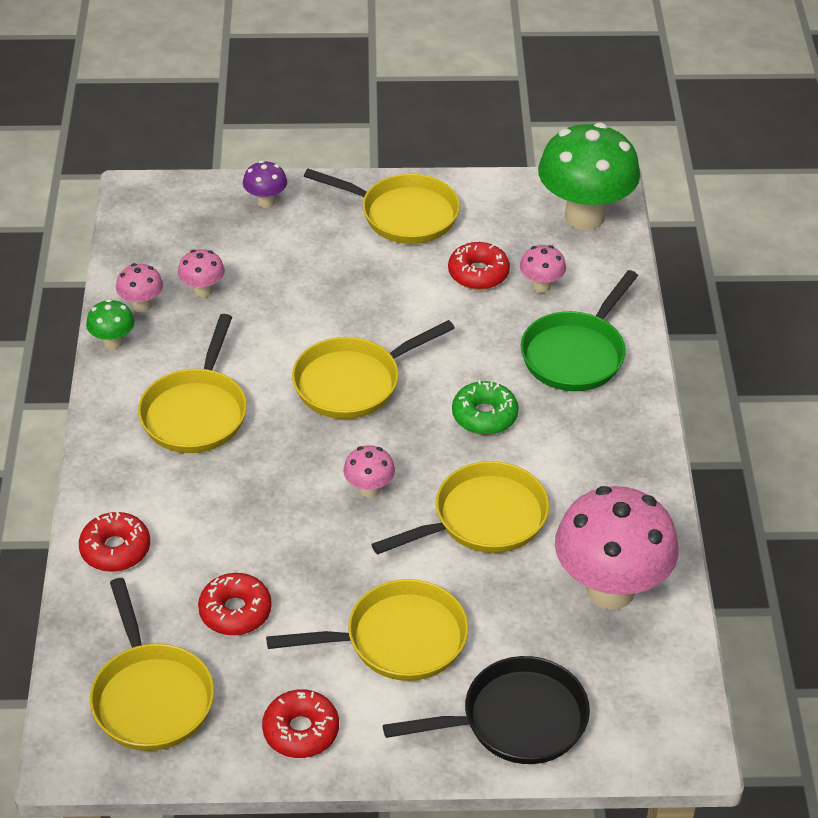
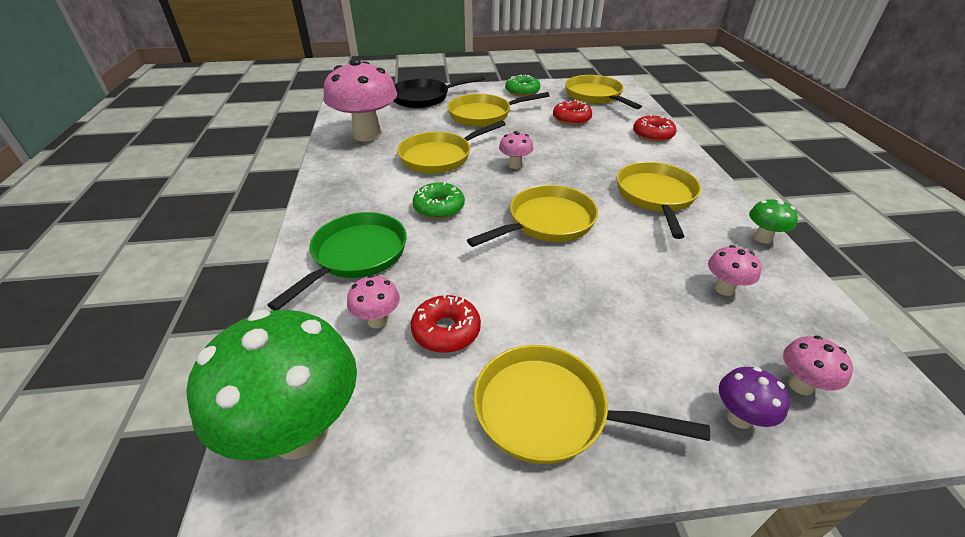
camera: 175 degrees right, 5 degrees down
(142, 305) = (768, 270): pink mushroom -> pink mushroom (800, 385)
(301, 731) = (522, 91): red donut -> green donut

